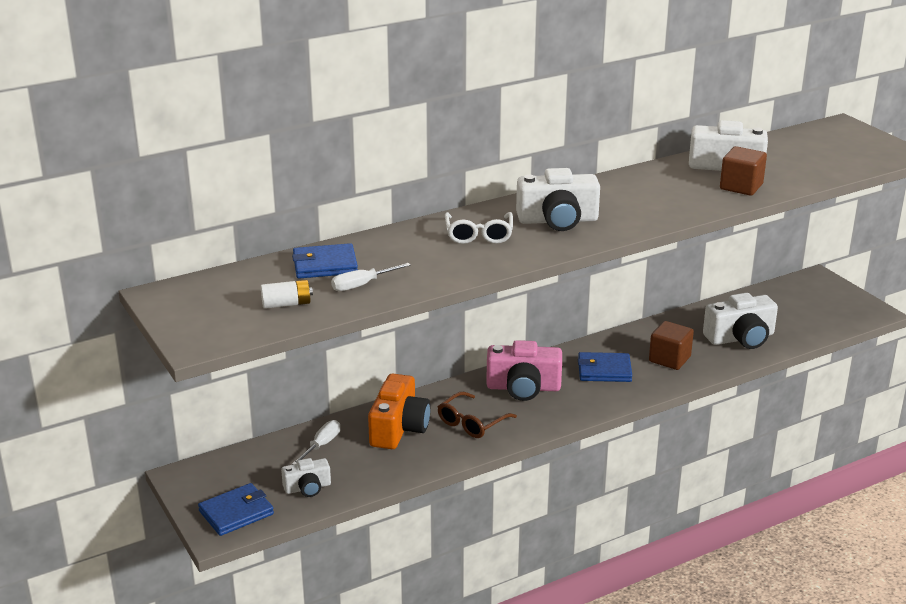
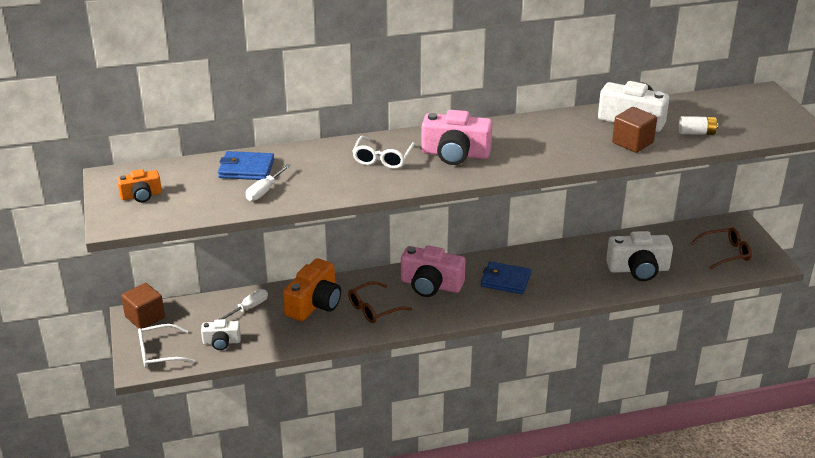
camera: 15 degrees right, 5 degrees up
(213, 309) = (141, 195): none -> orange camera
(236, 512) = (159, 353): blue wallet -> white glasses
(286, 304) = (198, 199): white battery -> white battery (696, 133)
(362, 285) = (264, 191): white screwdriver -> white screwdriver turned 45 degrees counterclockwise
(558, 220) = (455, 154): white camera -> pink camera
(669, 359) = (566, 279): brown cube -> brown cube (145, 317)
(821, 309) = (725, 253): none -> brown glasses

